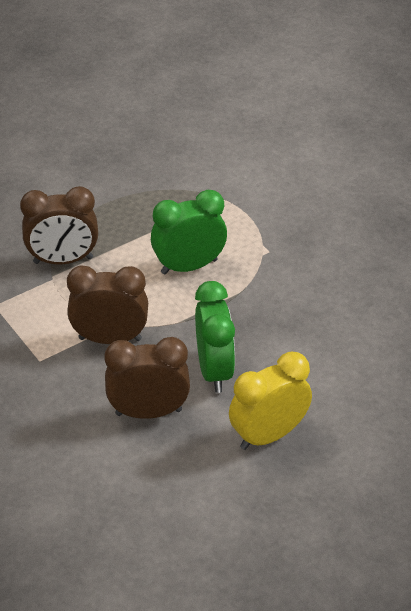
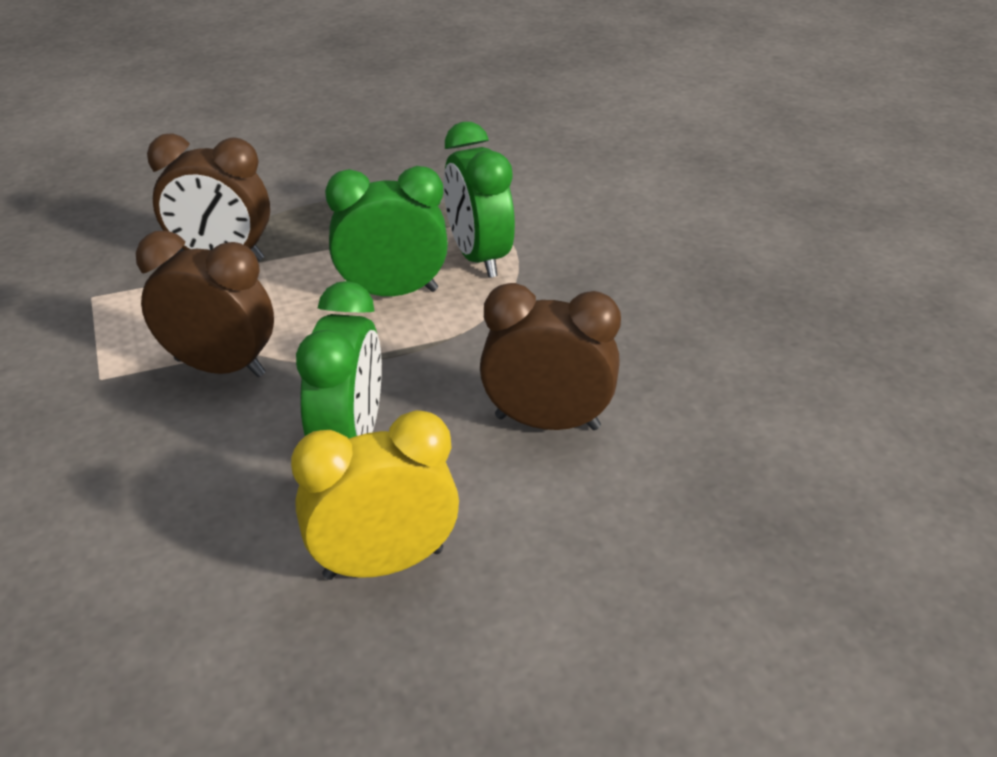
camera: 15 degrees right, 5 degrees down
(148, 412) = (209, 485): brown clock -> brown clock (547, 422)
(231, 230) = (478, 257): none -> green clock

